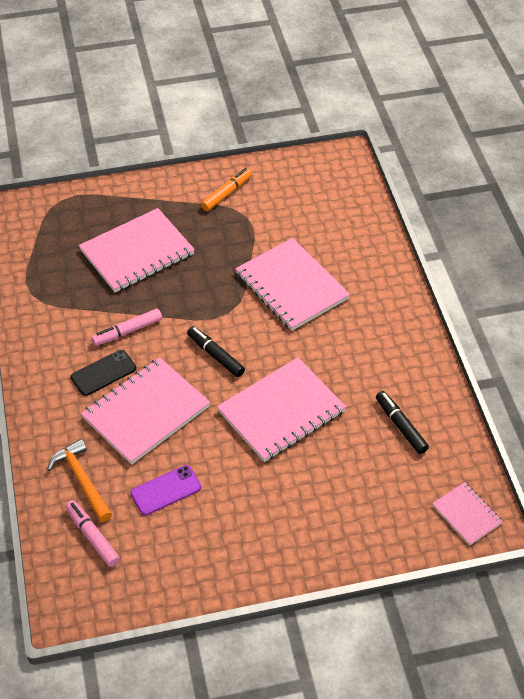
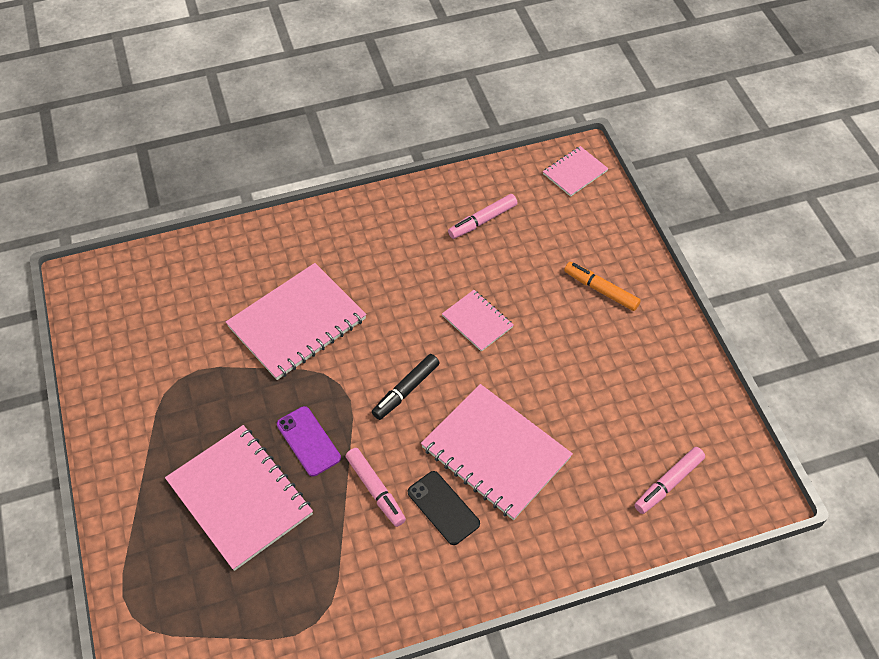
camera: 95 degrees left, 5 degrees up
(82, 480) = (599, 506): orange hammer -> none
(166, 490) = (596, 419): purple phone -> purple phone (308, 441)
(227, 193) = (135, 403): orange marker -> orange marker (601, 290)
(281, 411) = (477, 321): pink notebook -> pink notebook, size x0.52
(401, 426) = (482, 221): black marker -> pink marker

